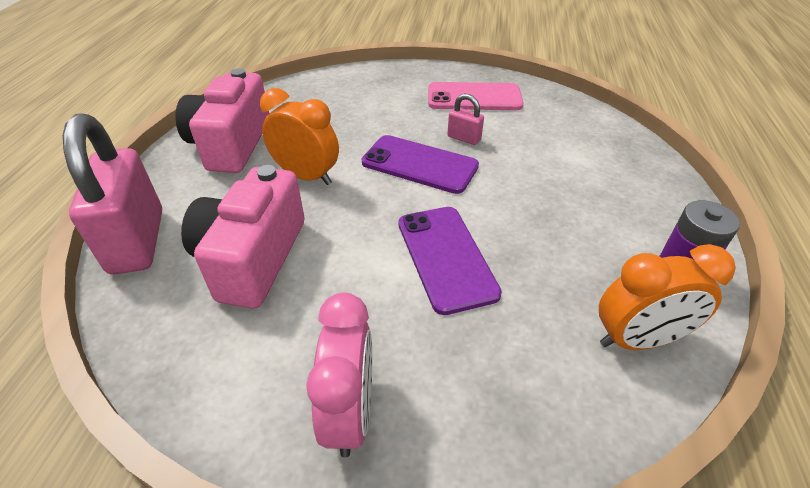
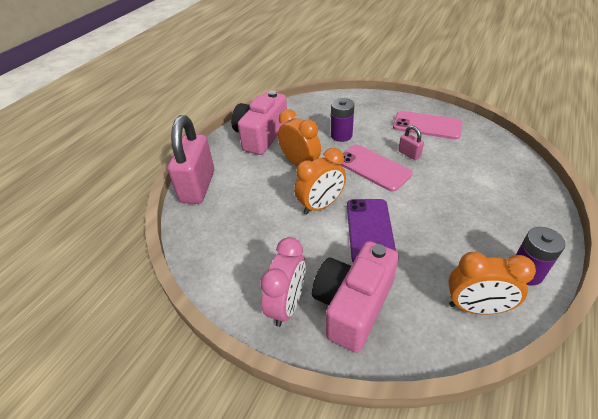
camera: 20 degrees right, 0 degrees up
(252, 258) = (256, 208): pink camera -> pink camera (353, 305)
(358, 126) = (341, 135): none -> purple battery
(358, 234) = (320, 205): none -> orange clock
(419, 164) = (373, 167): purple phone -> pink phone

